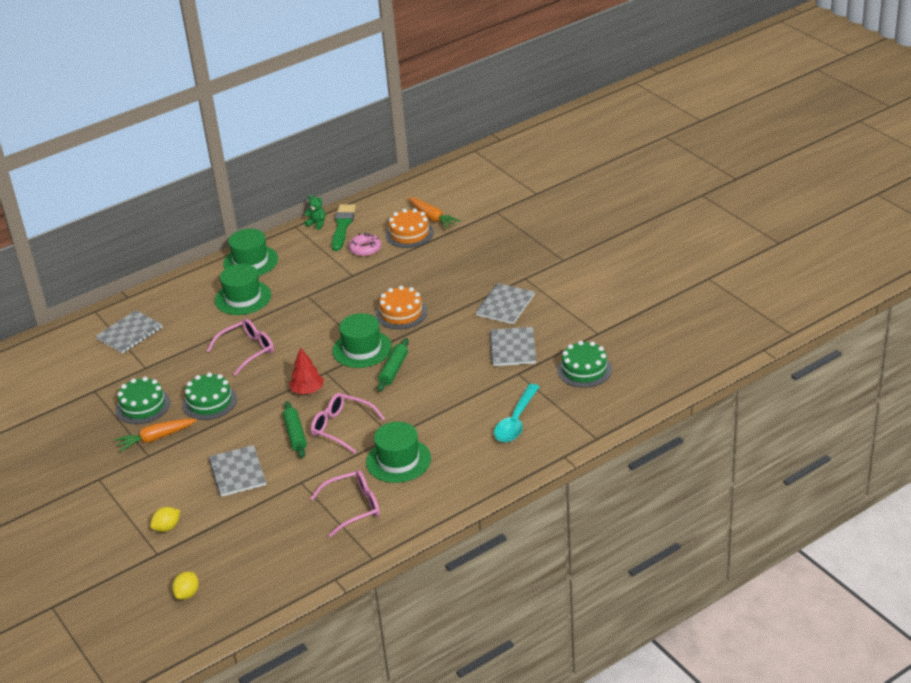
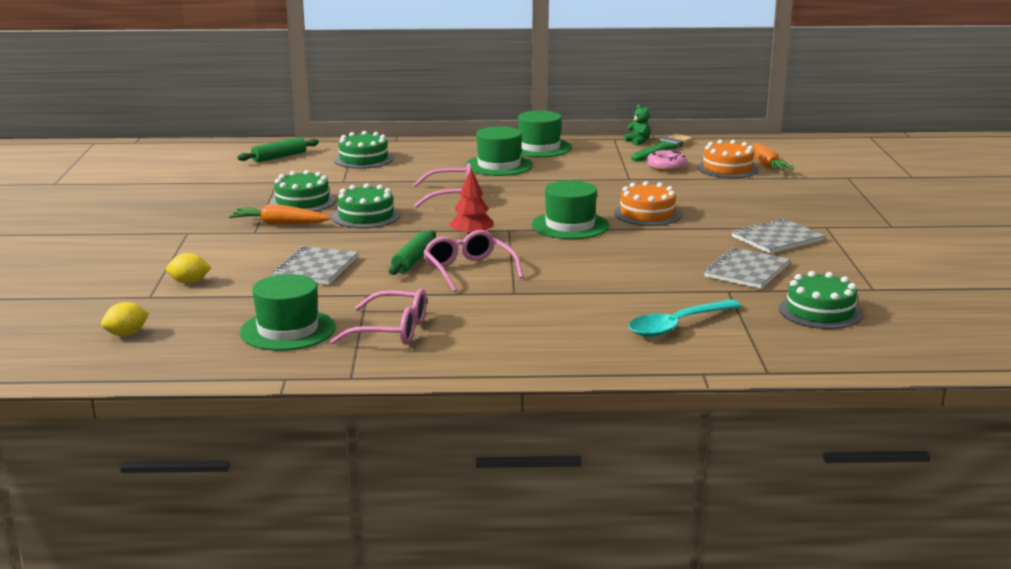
camera: 30 degrees right, 15 degrees down
(129, 333) = (363, 159): grey notebook -> green cake
(393, 370) = (584, 248): green rolling pin -> green rolling pin (279, 157)
(398, 460) = (494, 312): green hat -> green hat (288, 330)

